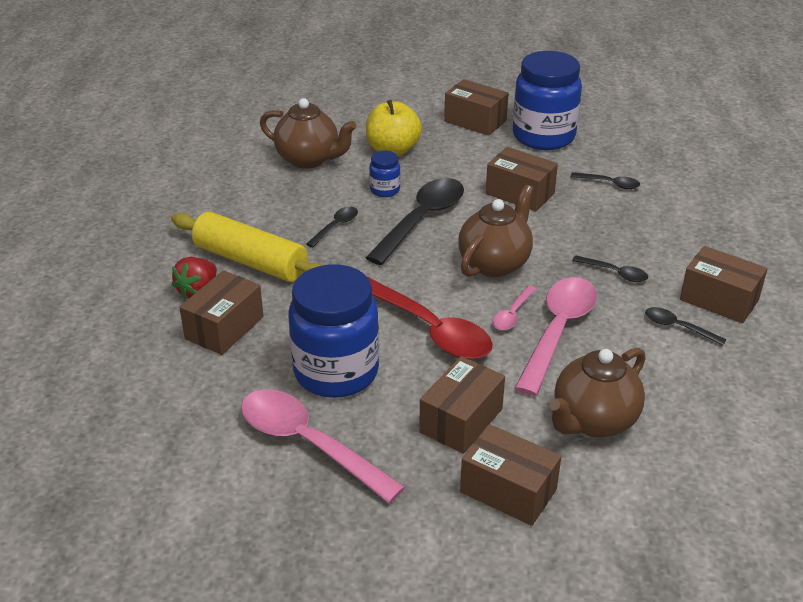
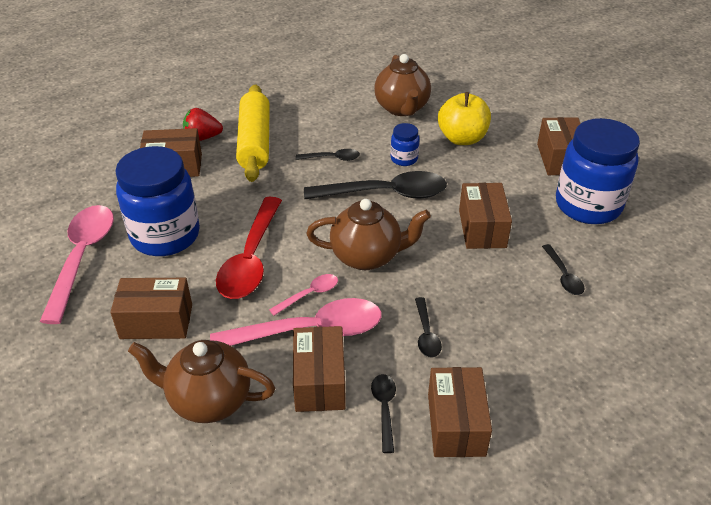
camera: 55 degrees right, 5 degrees up
(508, 490) = (93, 381): brown box -> brown box (319, 381)
(512, 314) = (309, 295): pink spoon -> pink spoon turned 150 degrees clockwise

